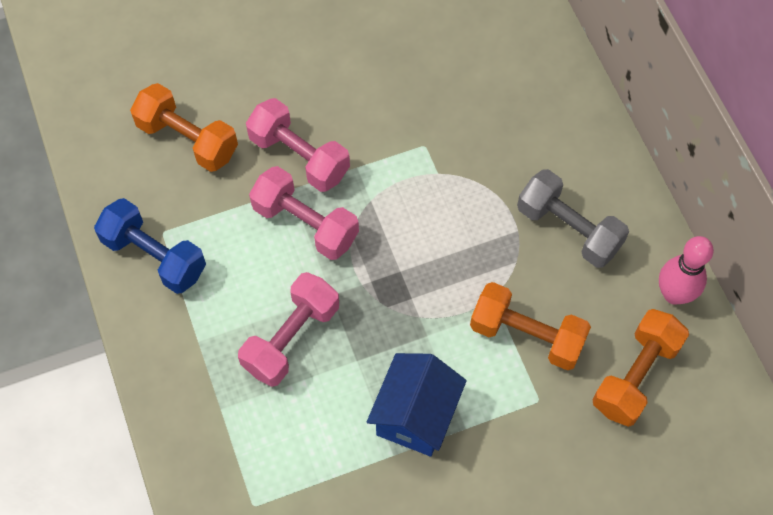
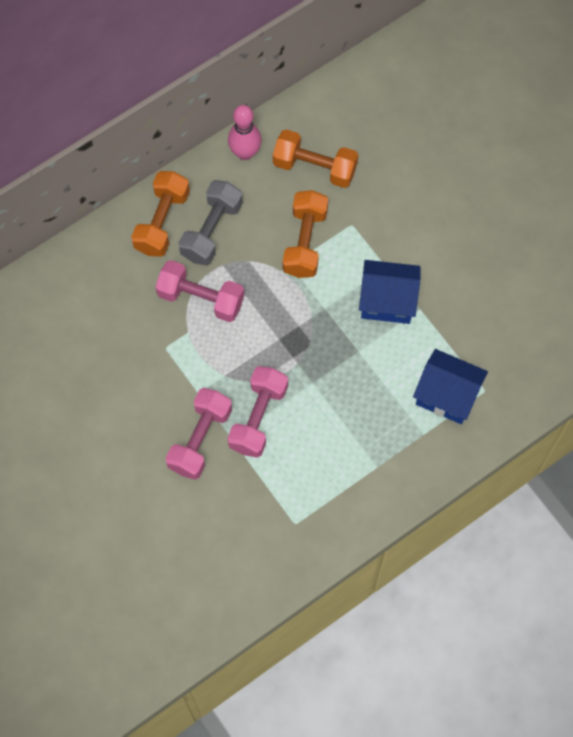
camera: 105 degrees left, 5 degrees up
(154, 256) = (317, 522): blue dumbbell -> none
(187, 139) = (207, 532): orange dumbbell -> orange dumbbell (162, 221)
(262, 453) = (446, 395): none -> blue house
(291, 338) = (355, 401): pink dumbbell -> pink dumbbell (201, 298)

